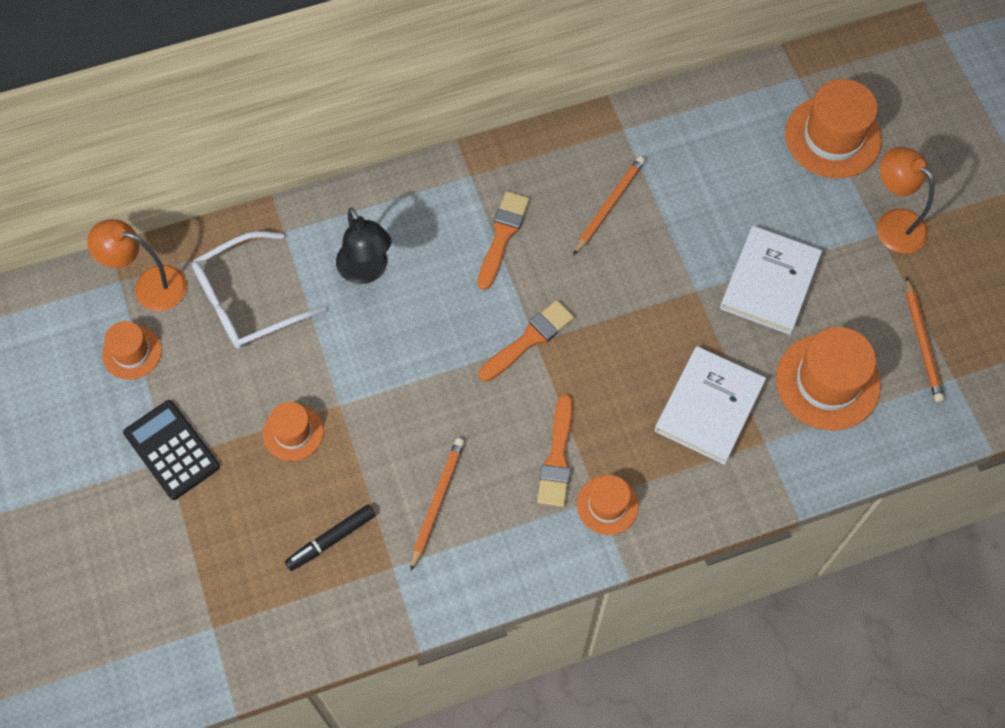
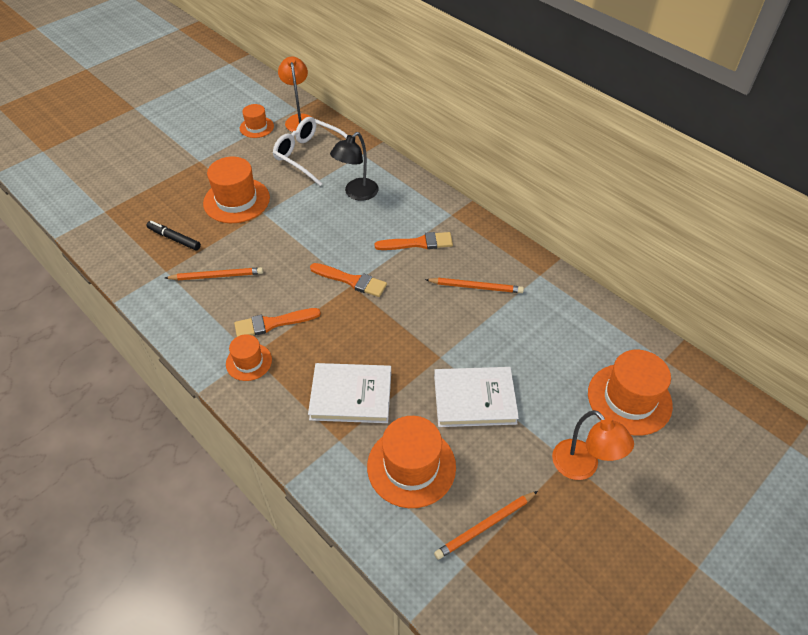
camera: 65 degrees right, 15 degrees down
(172, 450) = (205, 160): black calculator -> none
(293, 432) = (236, 200): orange hat -> orange hat, size x1.74
(893, 223) = (582, 467): orange lamp -> orange lamp turned 120 degrees clockwise

